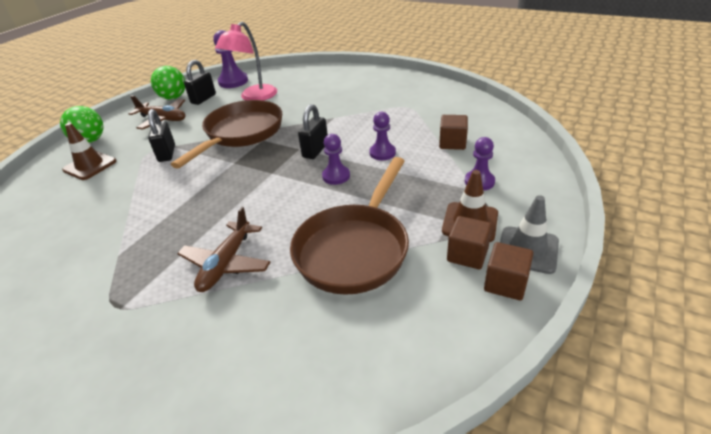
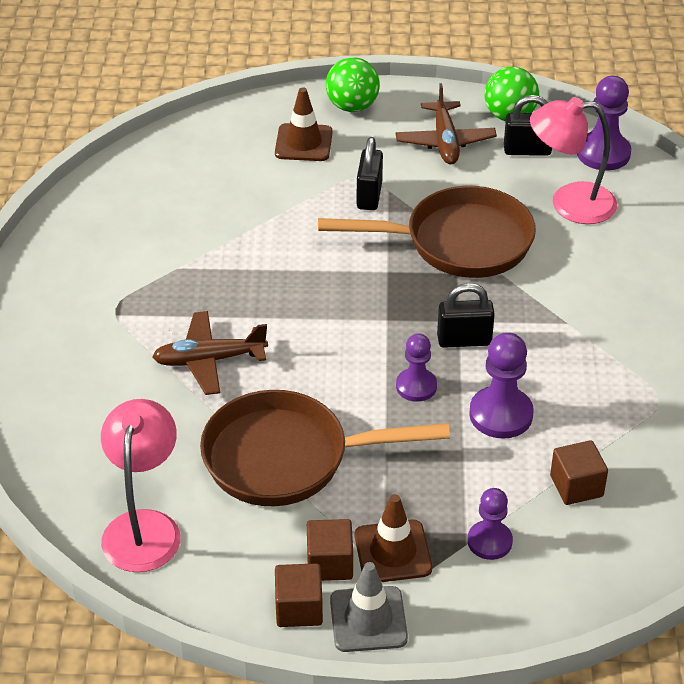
camera: 60 degrees right, 5 degrees up
(167, 153) = (369, 196): black padlock -> black padlock turned 45 degrees counterclockwise
(372, 360) = (144, 527): none -> pink lamp
(382, 153) = (501, 414): purple pawn -> purple pawn, size x1.52

